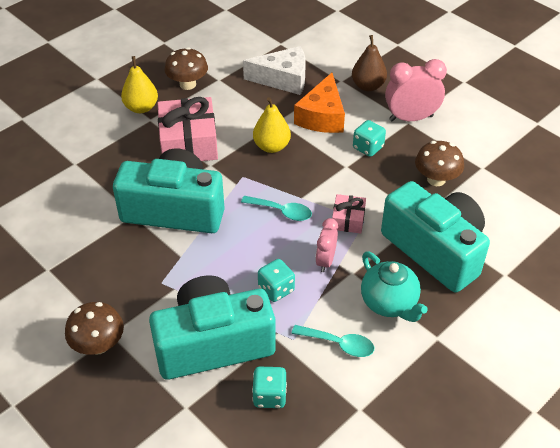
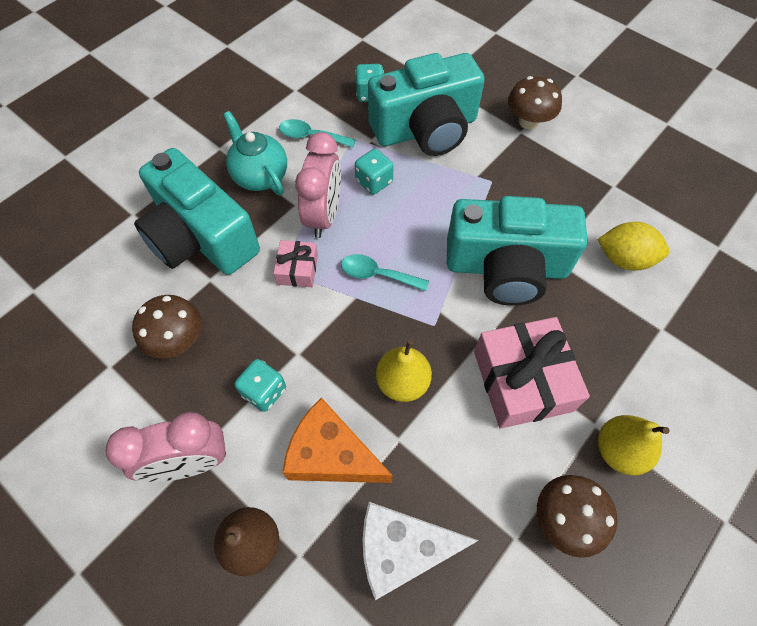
camera: 175 degrees right, 15 degrees up
(74, 209) = (624, 259): none -> yellow lemon
(322, 116) = (331, 454): orange cheese -> orange cheese turned 75 degrees counterclockwise
(325, 261) = (324, 216): pink clock -> pink clock, size x1.67

